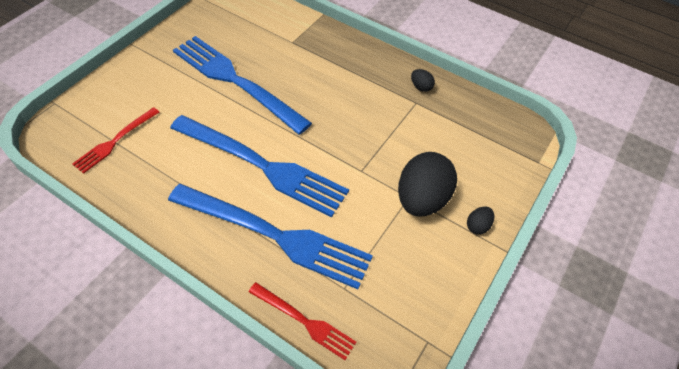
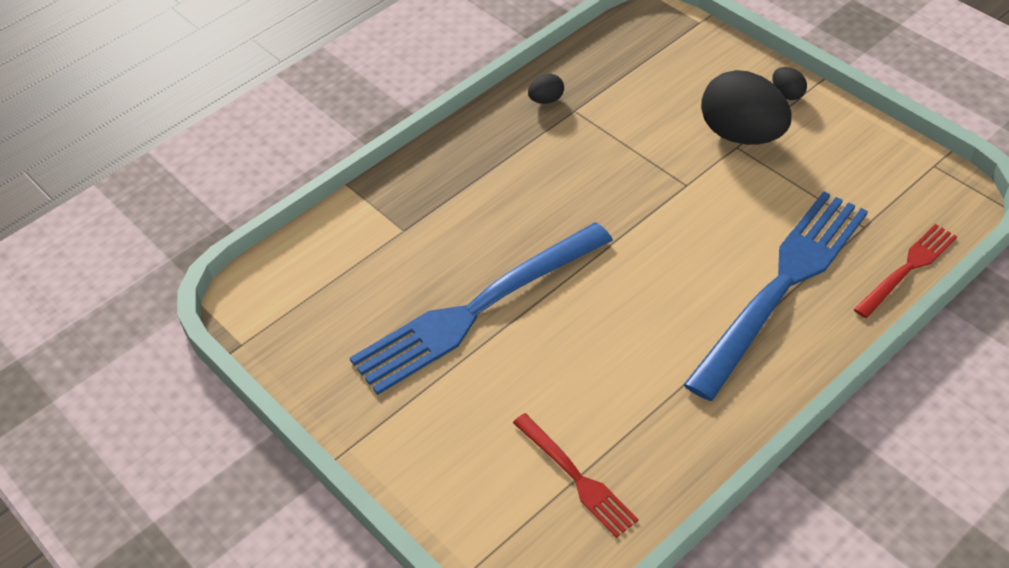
camera: 70 degrees left, 5 degrees down
(264, 166) = (662, 287): blue fork -> none

